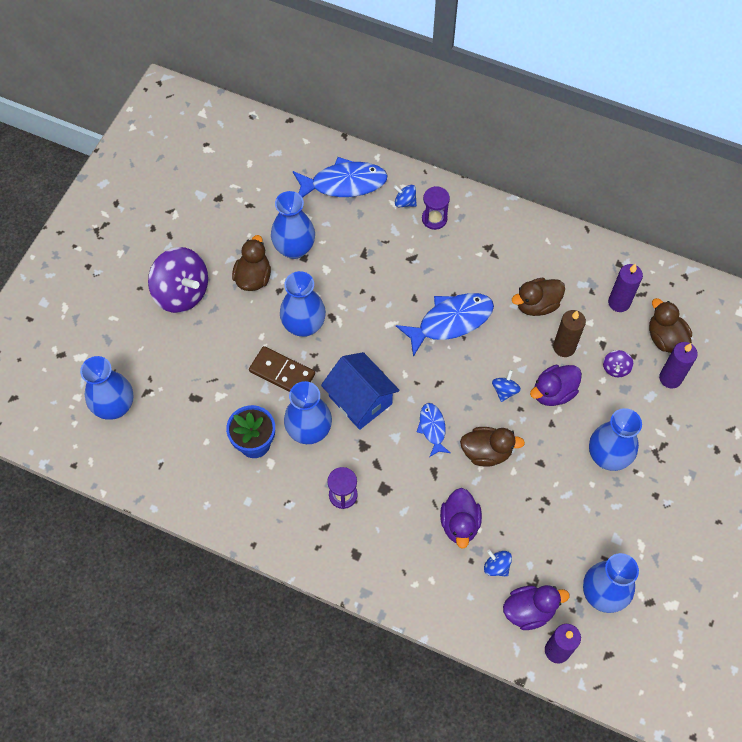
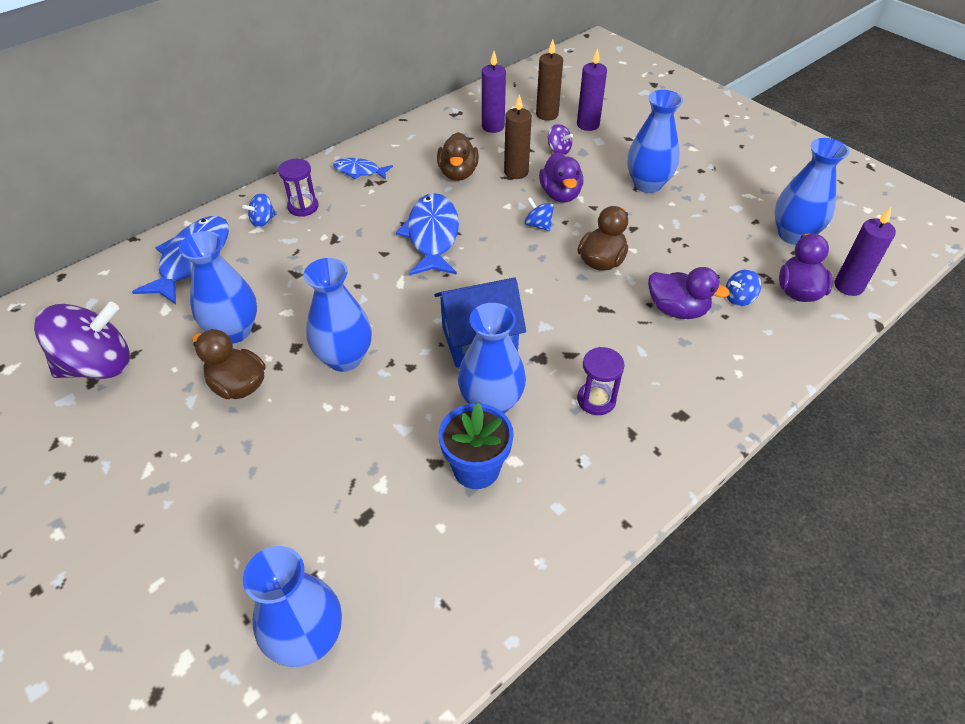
camera: 65 degrees left, 15 degrees down
(182, 292) = (191, 474): purple spinning top -> purple spinning top (98, 365)
(282, 373) = (394, 402): brown domino -> none
(432, 428) = (550, 292): blue fish -> blue fish (359, 171)
(665, 338) = (547, 115): brown duck -> brown candle

